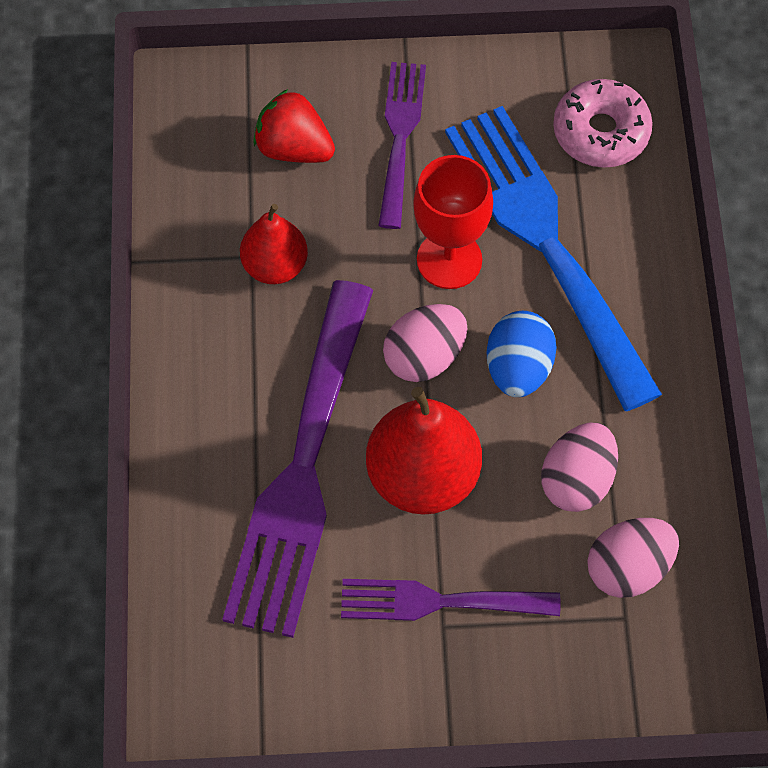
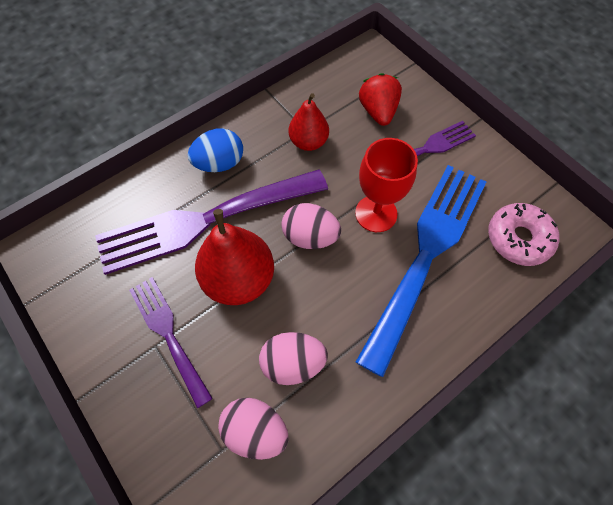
camera: 55 degrees right, 0 degrees up
(518, 368) = (339, 287): blue egg -> blue egg (219, 163)

